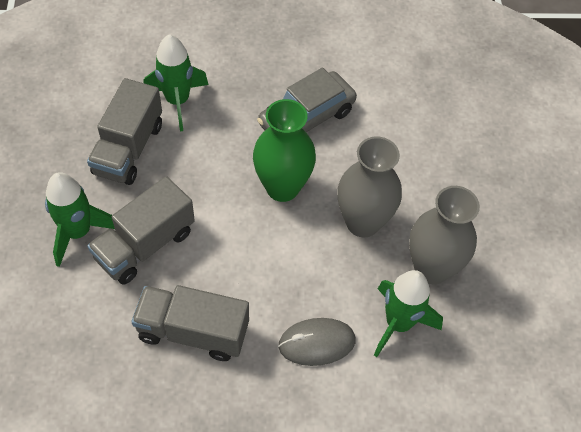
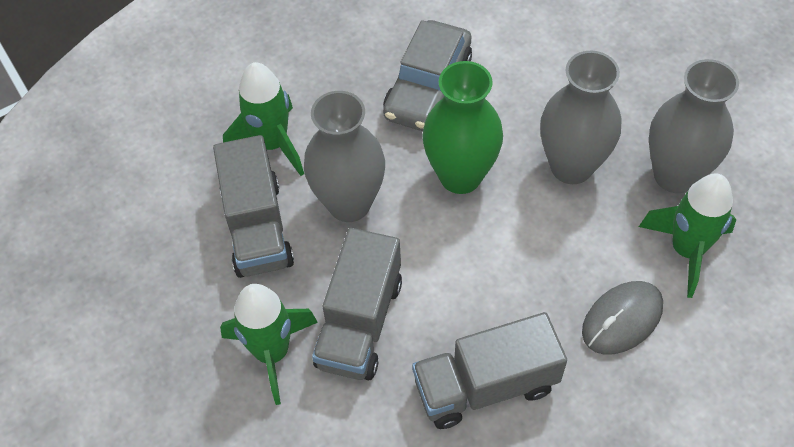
camera: 25 degrees left, 0 degrees up
(196, 166) = (349, 204): none -> grey vase

